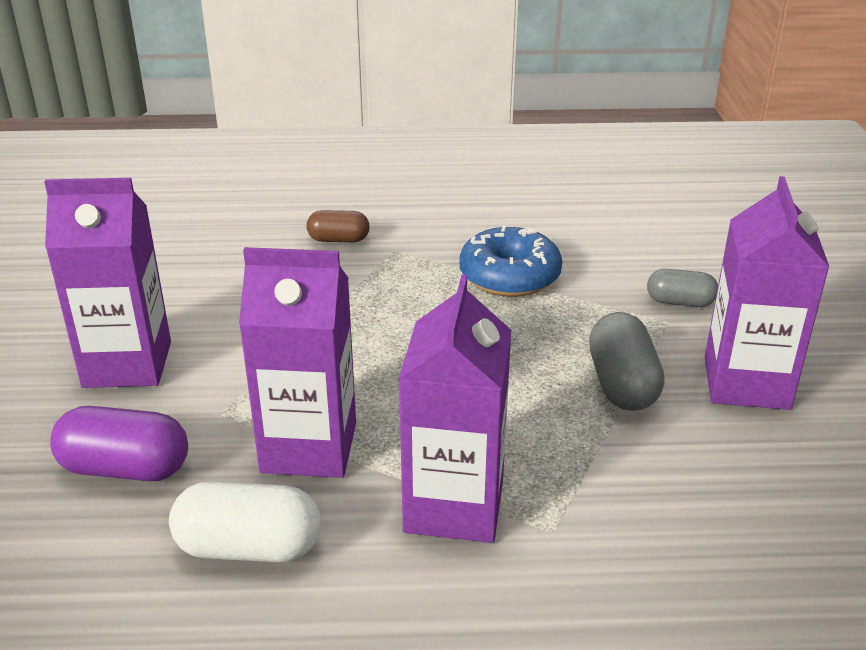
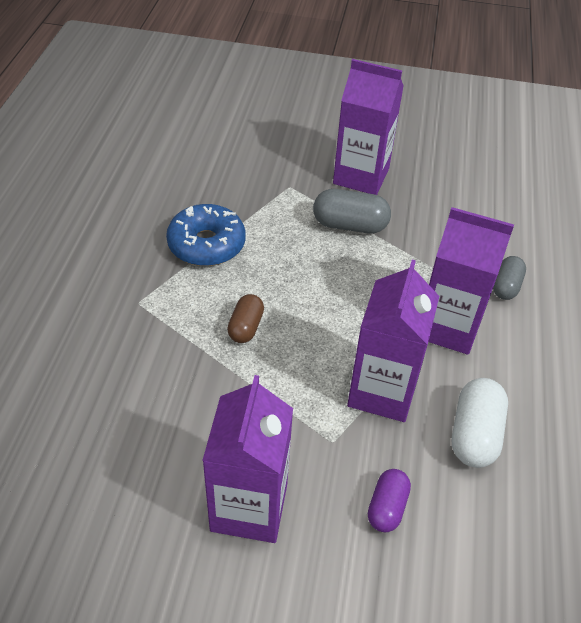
camera: 80 degrees left, 15 degrees up
(125, 469) = (387, 507): purple capsule -> purple capsule, size x0.64
(338, 240) = (102, 336): brown capsule -> brown capsule (246, 327)
(680, 302) = (270, 174): grey capsule -> grey capsule (506, 286)

